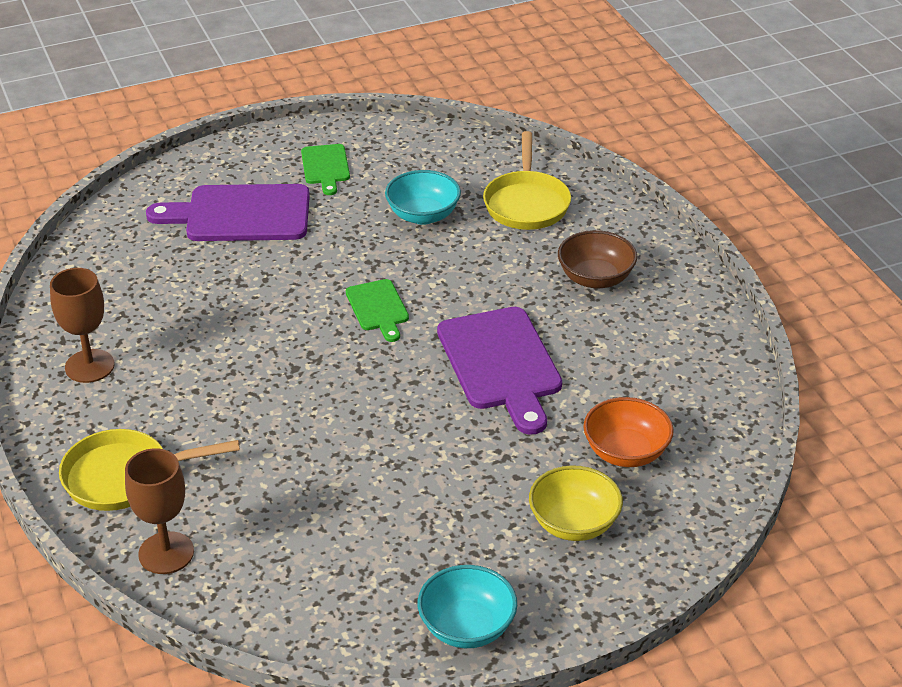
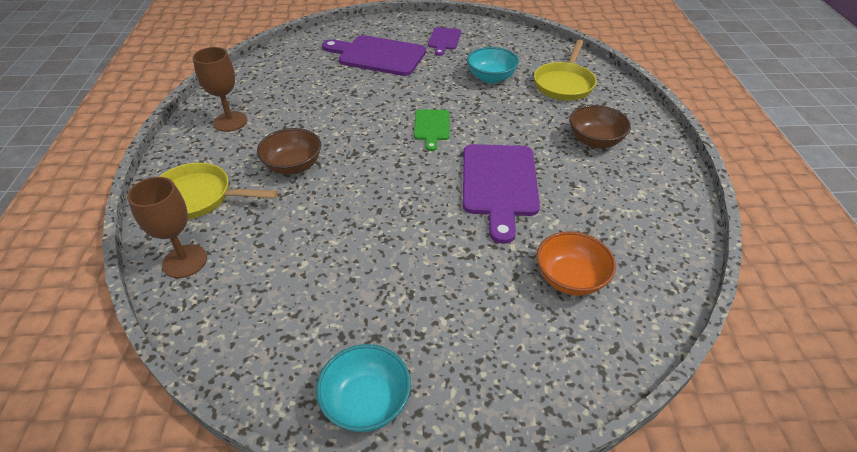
camera: 20 degrees right, 5 degrees up
(223, 405) = (293, 166): none -> brown bowl
(325, 167) = (444, 40): green cutting board -> purple cutting board
(574, 523) = (501, 330): yellow bowl -> none

